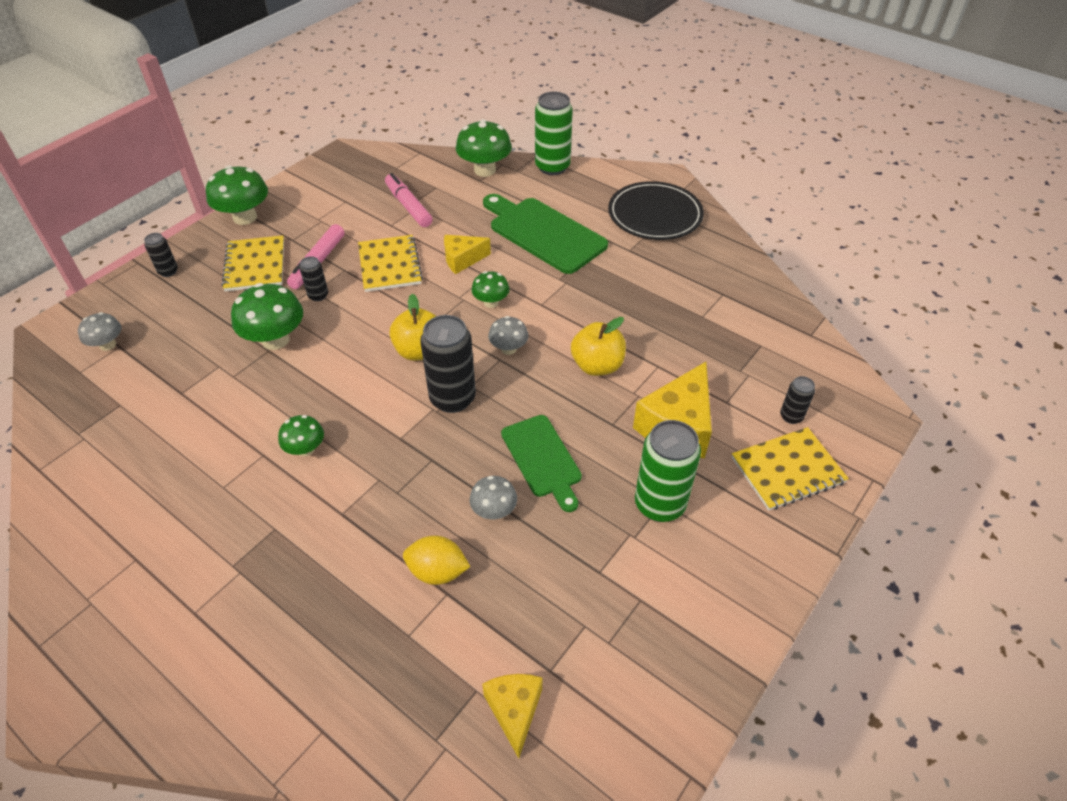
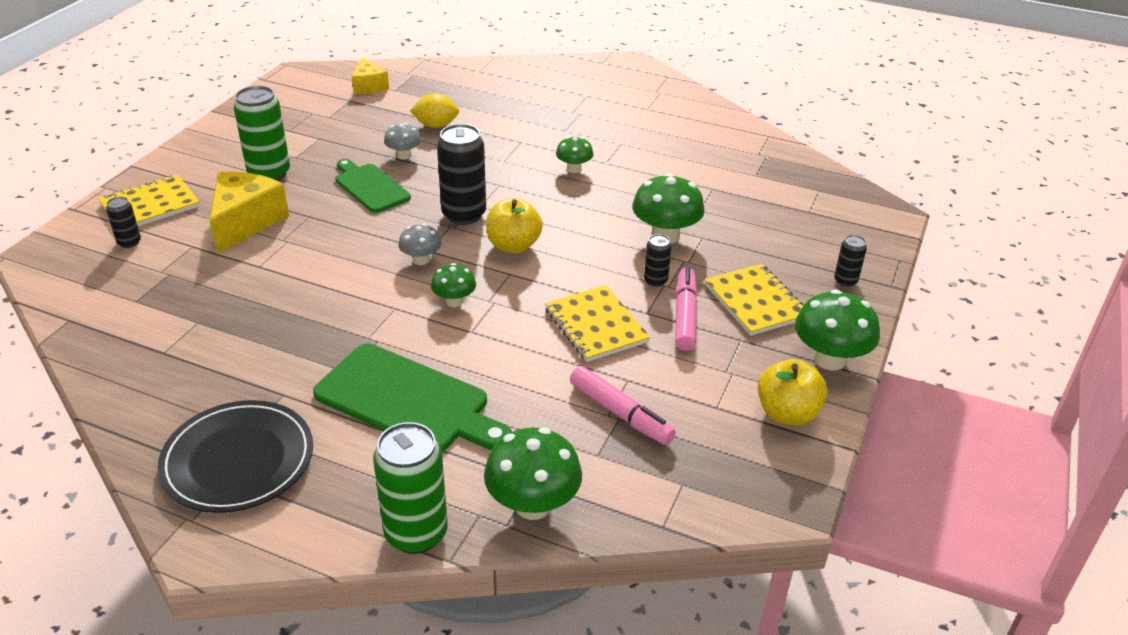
camera: 165 degrees right, 10 degrees down
(108, 345) = (821, 211): grey mushroom -> none
(462, 259) = (508, 346): yellow cheese -> none
(597, 366) = (324, 257): yellow apple -> yellow apple (787, 413)

